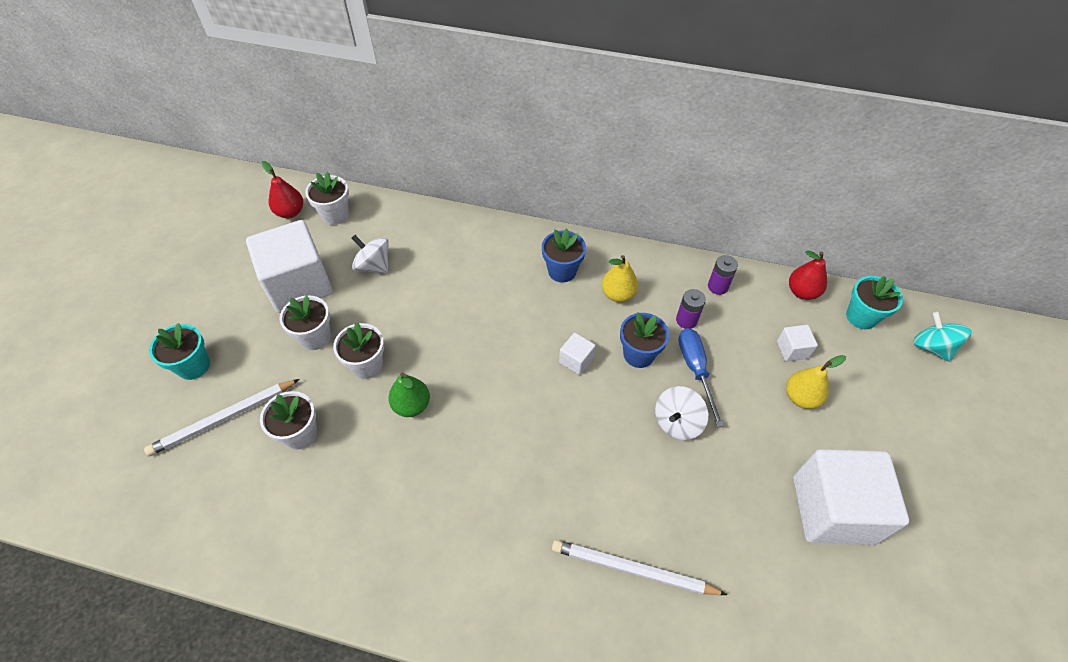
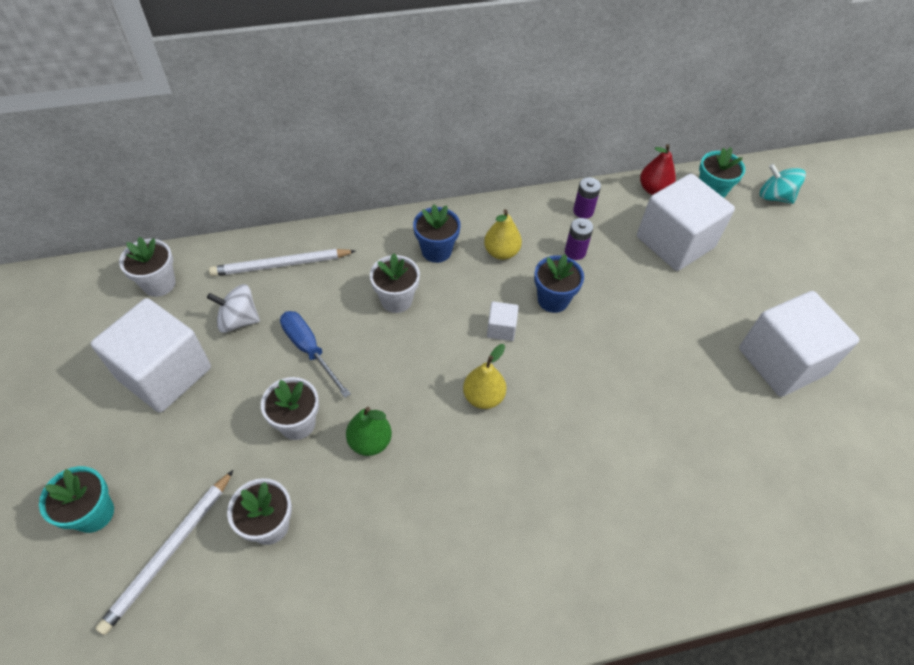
camera: 30 degrees left, 0 degrees up
(290, 212) = (102, 301): red pear -> none
(315, 337) = (220, 420): white flower pot -> white flower pot (396, 300)
(632, 570) = (663, 491): white pencil -> white pencil (281, 265)
(677, 422) = (621, 345): white spinning top -> none
(695, 370) = (609, 292): blue screwdriver -> blue screwdriver (309, 350)
(792, 350) = (675, 242): white cube -> white cube, size x2.37
(801, 397) = (705, 280): yellow pear -> yellow pear (483, 397)

